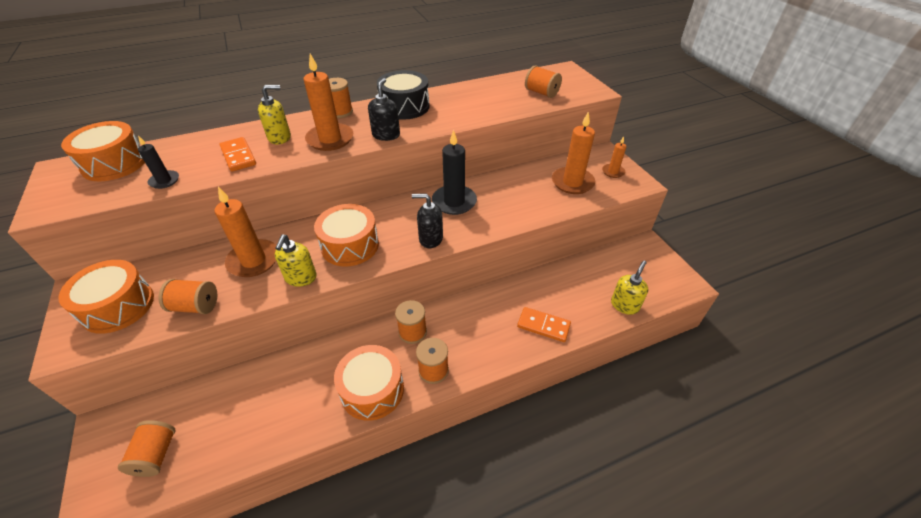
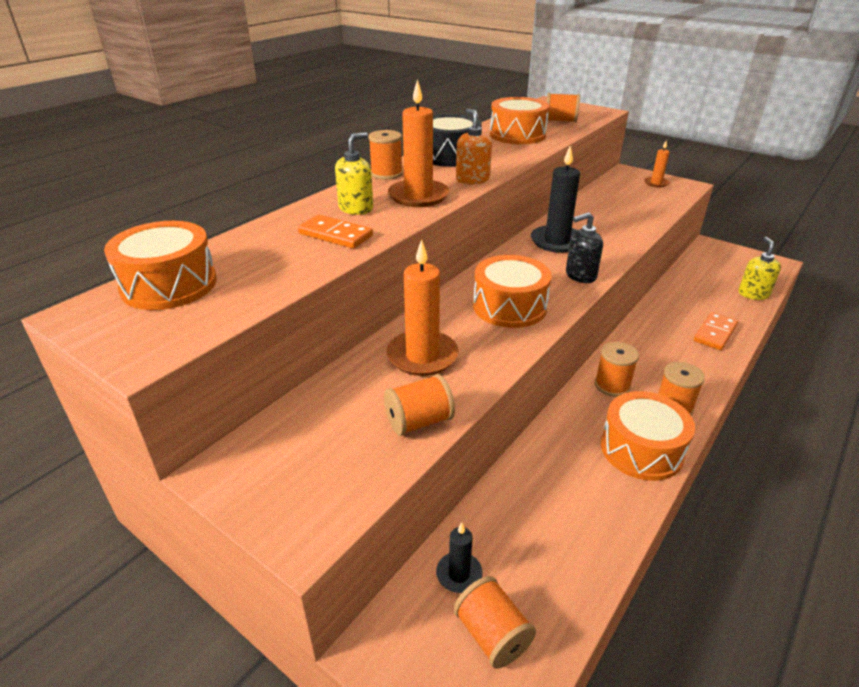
camera: 30 degrees left, 10 degrees down
(118, 306) = (312, 464): orange drum -> orange drum (517, 135)
(164, 181) = (279, 279): black candle -> black candle (459, 574)
(300, 278) = (501, 351): yellow soap dispenser -> none
(386, 135) = (472, 179): black soap dispenser -> orange soap dispenser
(543, 326) = (715, 333): orange domino -> orange domino turned 45 degrees counterclockwise
(572, 182) = (636, 199): orange candle -> none

